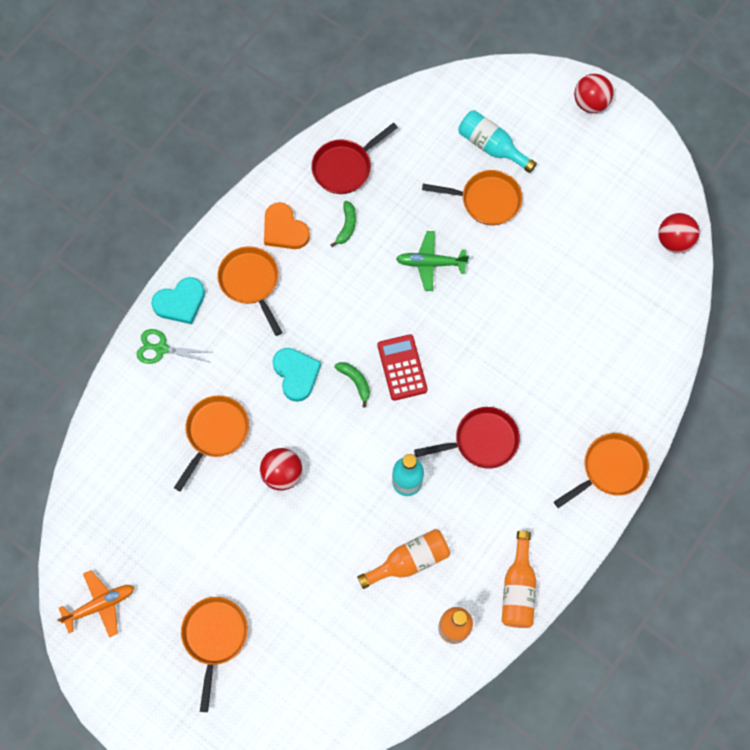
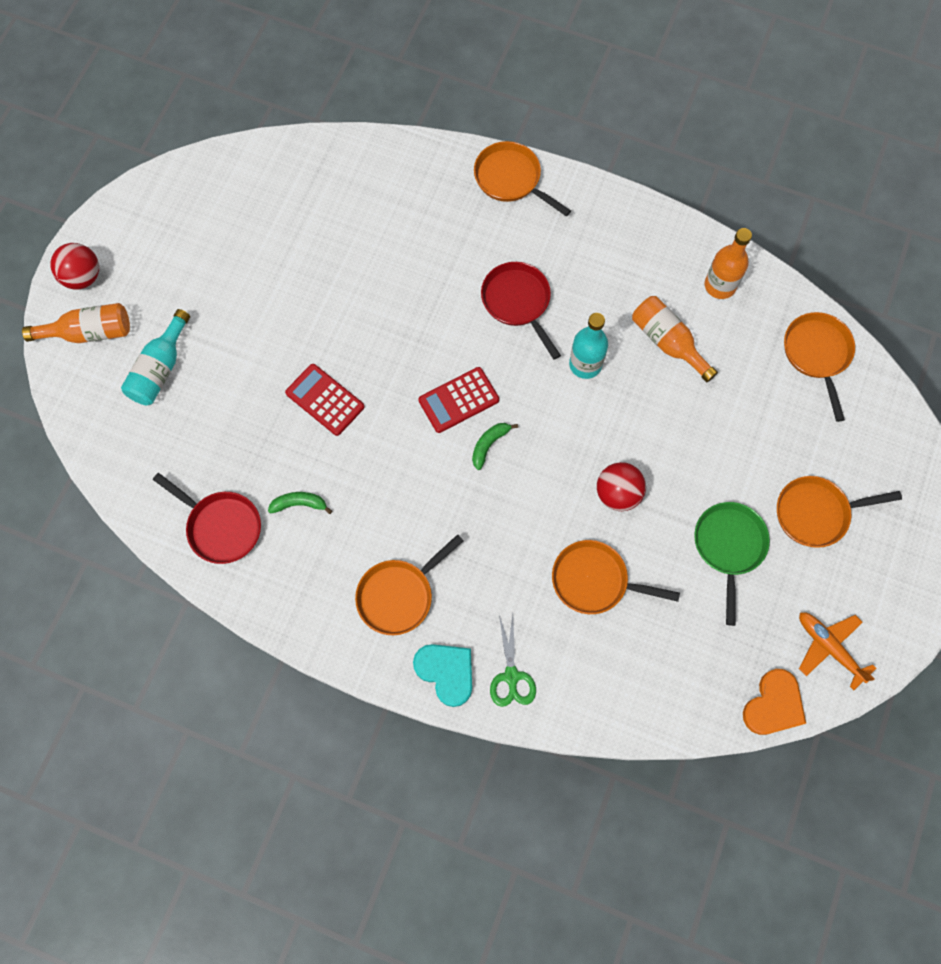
camera: 105 degrees left, 0 degrees up
(209, 551) = (729, 547): none -> green pan
(284, 229) = (320, 575): orange heart -> orange heart (773, 705)
(296, 374) = (498, 511): turquoise heart -> none
(431, 263) = (325, 400): green plane -> red calculator
(486, 200) = (232, 359): orange pan -> orange pan (817, 354)
(518, 588) = (659, 236): orange bottle -> orange bottle (89, 332)
(674, 241) = (240, 165): red ball -> none

